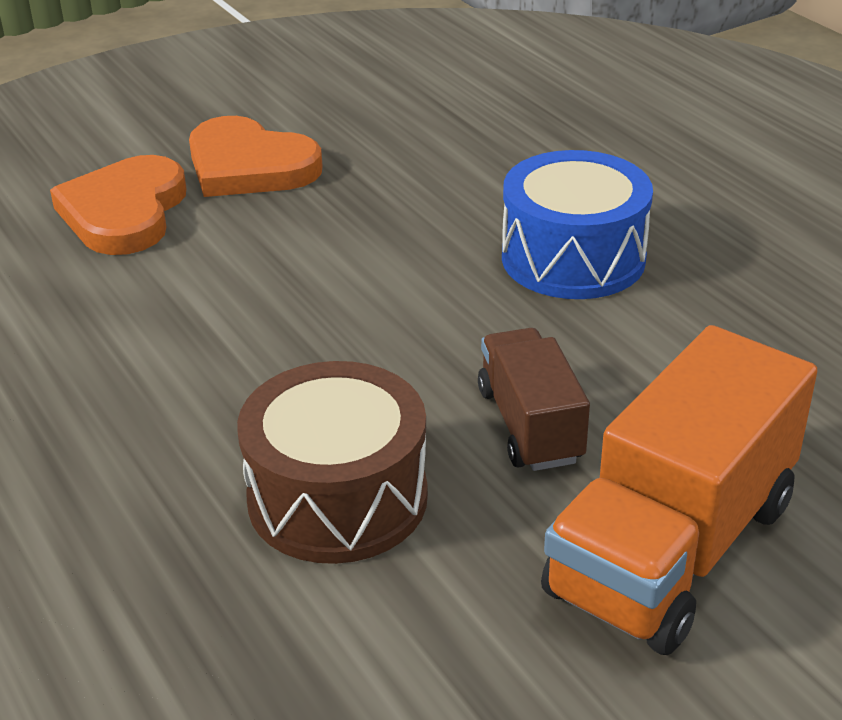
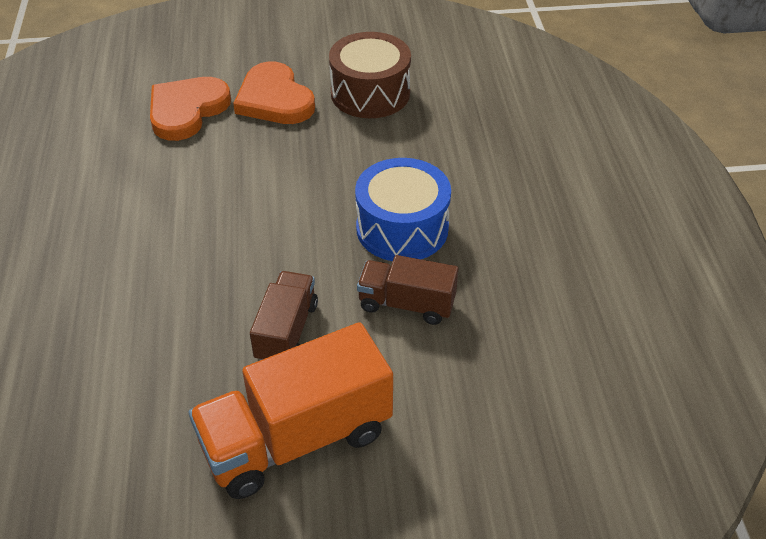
camera: 25 degrees right, 10 degrees up
(337, 498) = (157, 336): brown drum -> brown drum (370, 93)
(664, 339) = (406, 304): none -> brown truck

